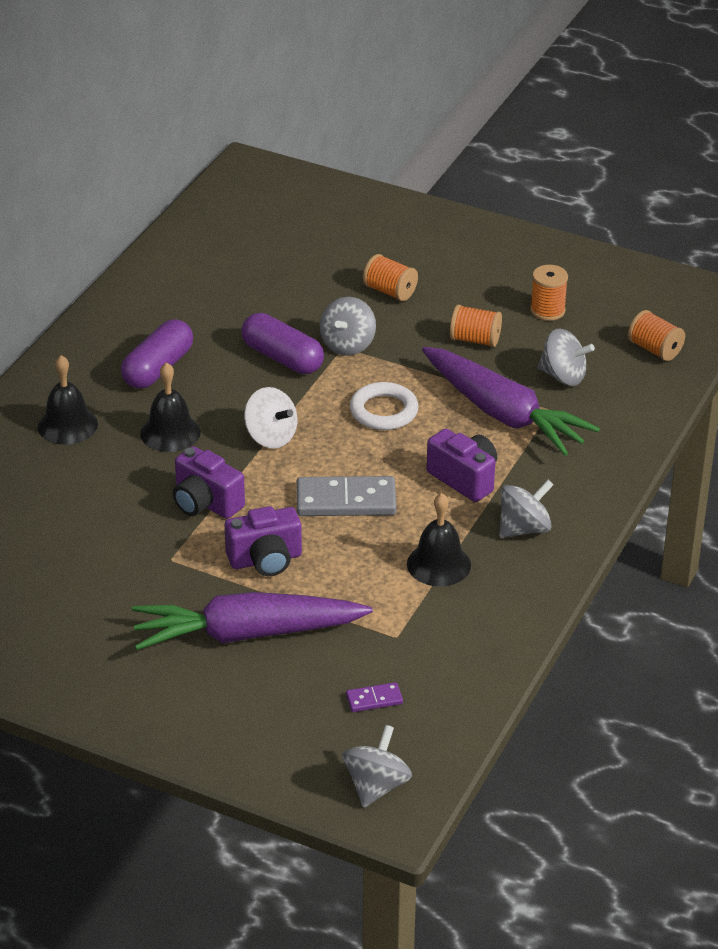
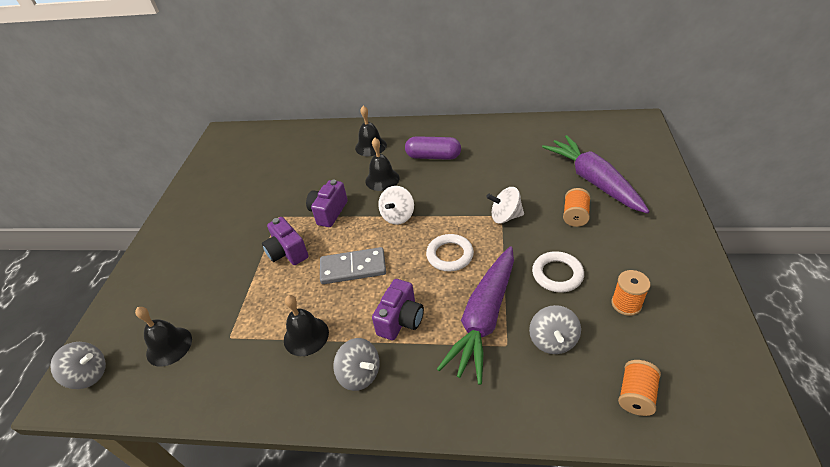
camera: 75 degrees right, 5 degrees up
(246, 634) = (222, 267): purple carrot -> purple carrot (593, 181)
(282, 358) = (473, 195): purple capsule -> none
(346, 501) = (353, 268): grey domino -> grey domino turned 75 degrees counterclockwise
(348, 345) = (505, 216): grey spinning top -> white spinning top
(374, 699) = (169, 346): purple domino -> black bell
(475, 340) = (557, 274): orange spool -> white ring

